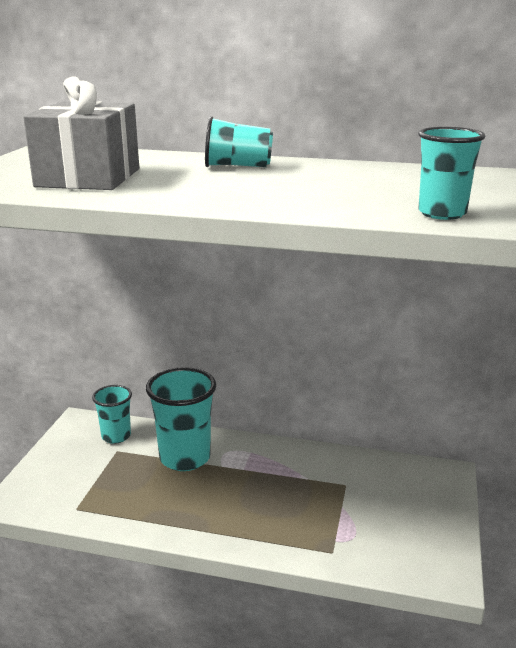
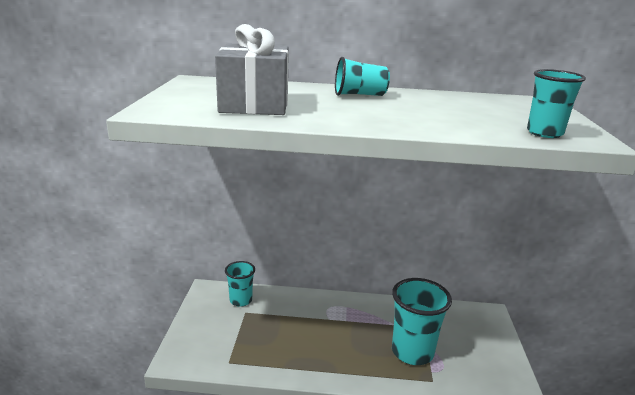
camera: 10 degrees left, 0 degrees up
(185, 458) = (299, 314): turquoise cup -> turquoise cup (412, 352)

